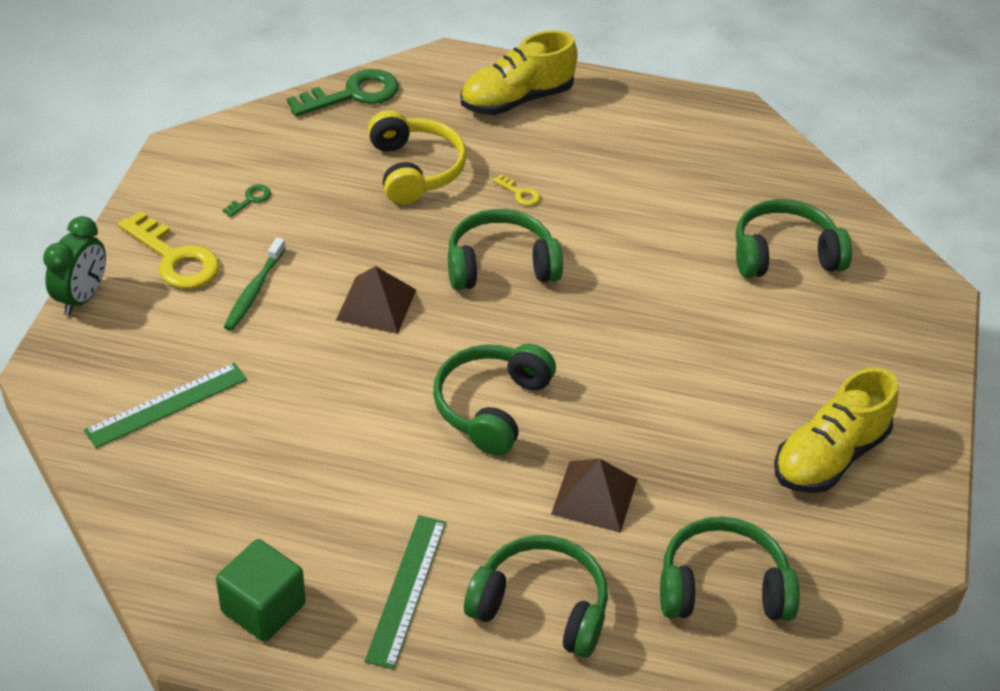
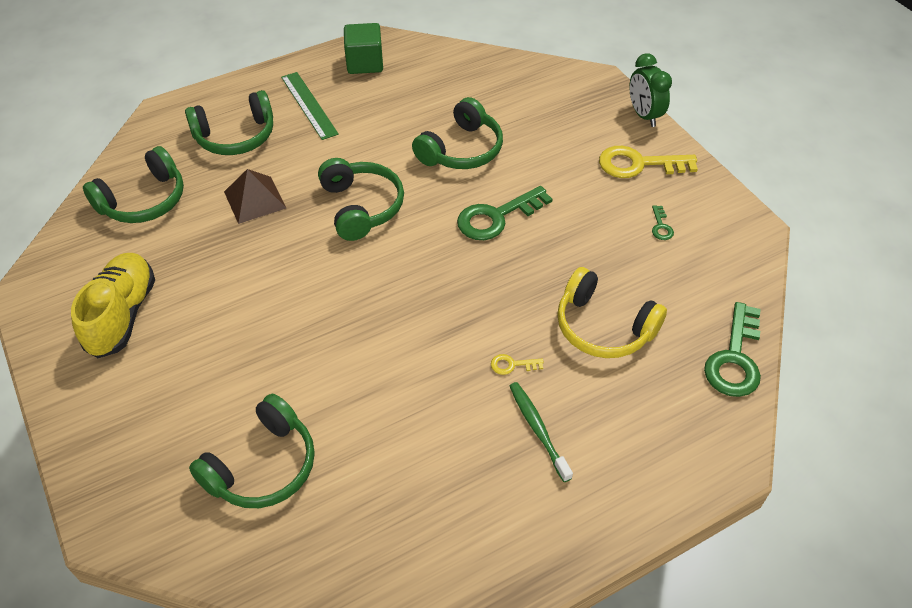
camera: 140 degrees right, 5 degrees up
(166, 404) = (524, 101): green ruler -> none
(254, 291) = (571, 177): green toothbrush -> green toothbrush (538, 429)
(376, 304) = (496, 217): brown pyramid -> green key
(500, 265) = (458, 297): green headphones -> green headphones (461, 150)
(517, 100) = (624, 460): yellow shoe -> none

